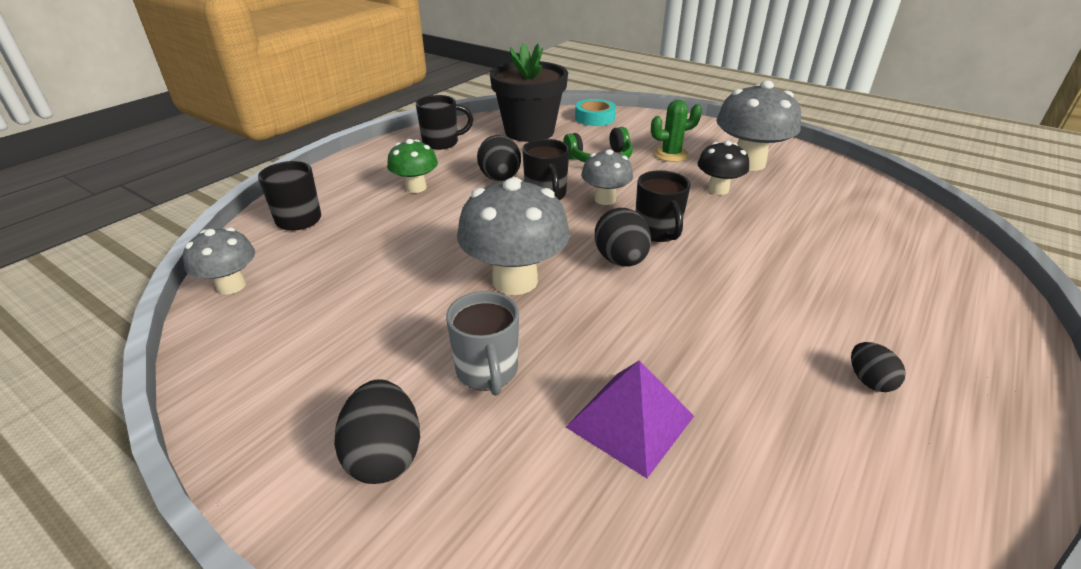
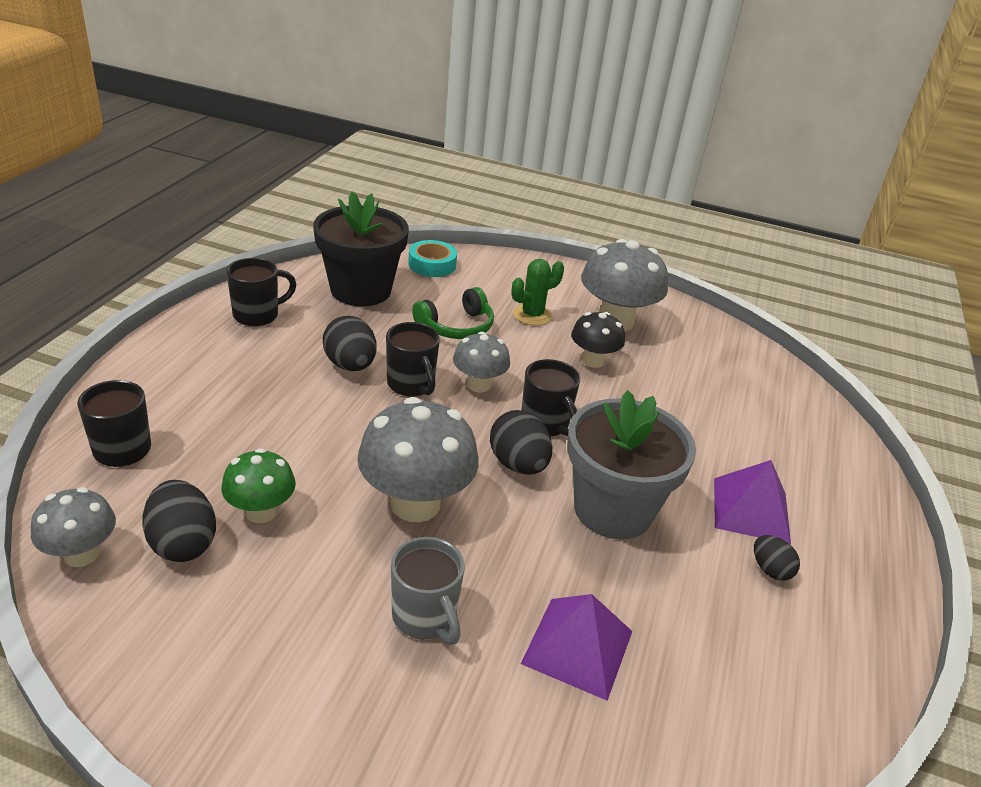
camera: 20 degrees left, 0 degrees up
(384, 455) = (356, 726): black egg -> black egg (182, 543)
(416, 187) = (252, 387): green mushroom -> green mushroom (261, 512)
(704, 306) = (613, 510): none -> grey flower pot
(857, 323) = (750, 509): none -> purple pyramid

